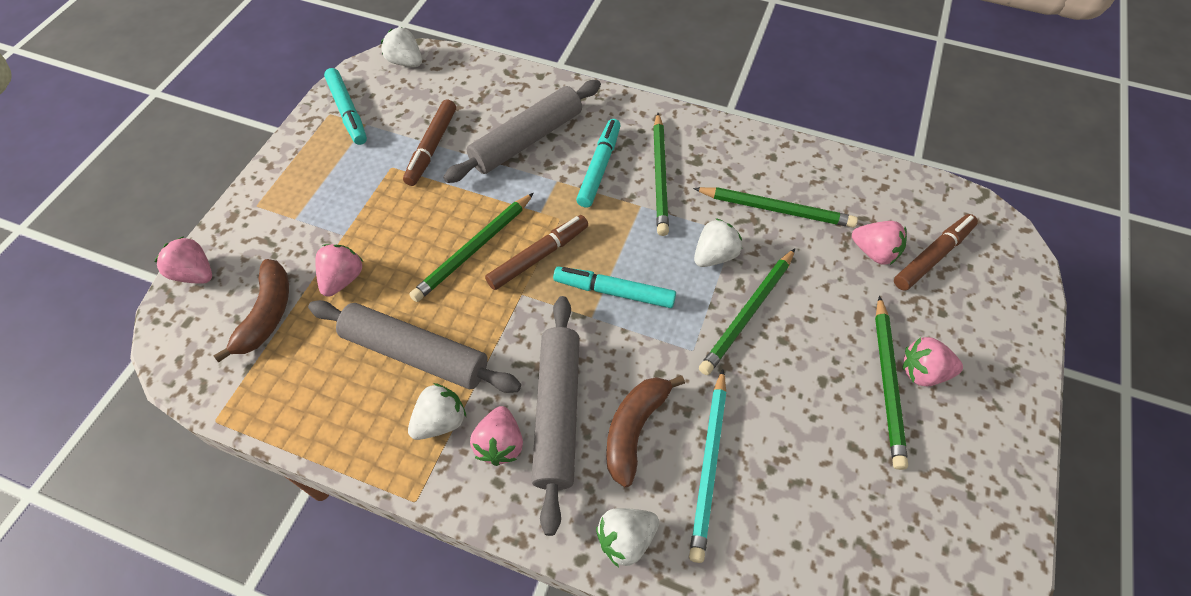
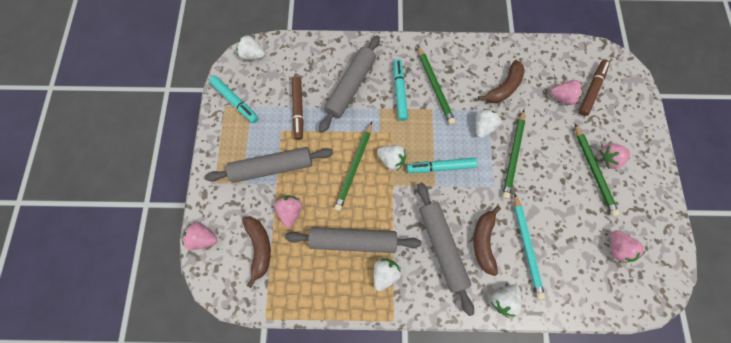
camera: 20 degrees left, 15 degrees up
(350, 211) = (272, 167): none -> grey rolling pin
(500, 444) = (421, 274): pink strawberry -> pink strawberry (617, 248)
(538, 256) = (391, 160): brown marker -> white strawberry
(776, 209) = (504, 87): green pencil -> brown banana

